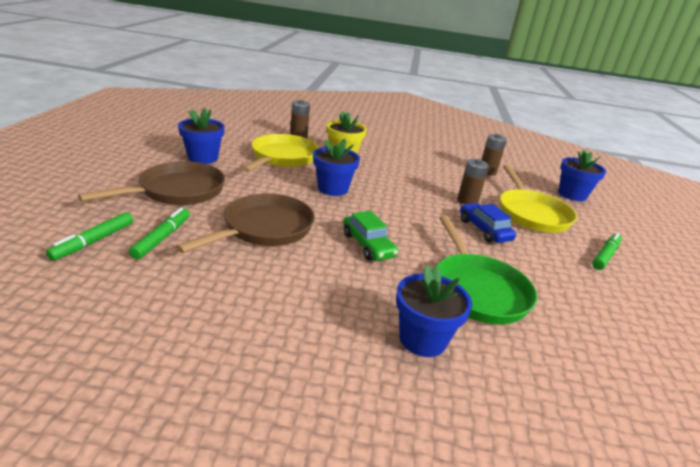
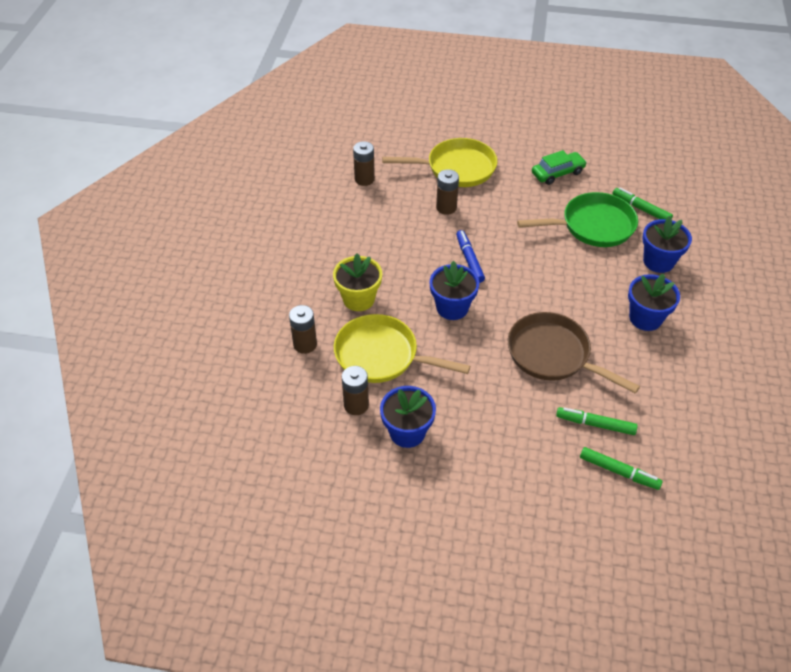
camera: 85 degrees left, 20 degrees up
(177, 191) = (503, 435): brown pan -> none
(237, 146) = (356, 405): none -> brown battery
(368, 245) = (554, 284): green car -> green car (557, 173)
(396, 204) = (469, 260): none -> blue marker
(484, 230) = (499, 206): blue car -> none
(572, 195) = (404, 129): blue flower pot -> blue flower pot (645, 318)
(605, 256) = (516, 142): green marker -> green marker (641, 209)

